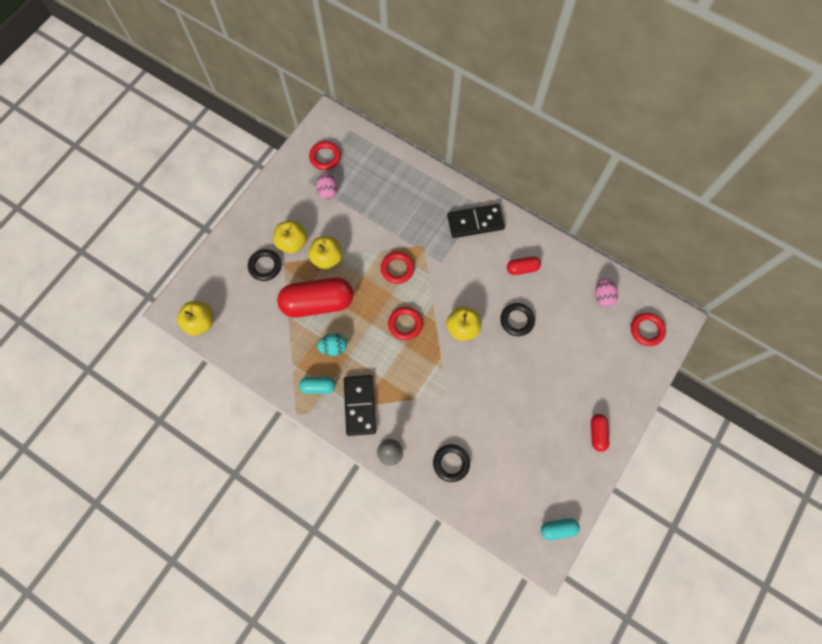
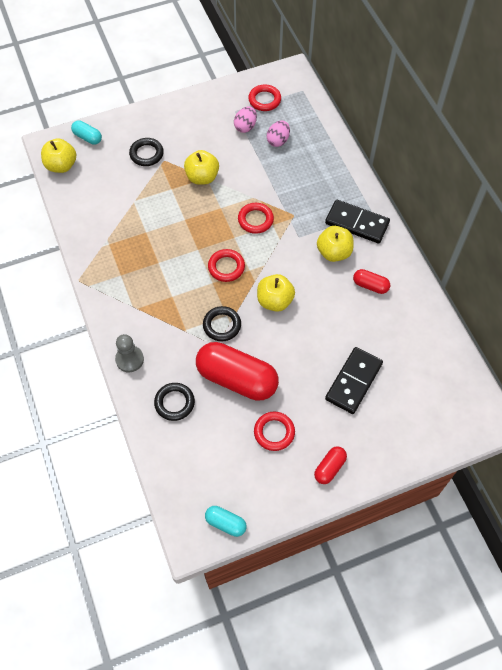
camera: 35 degrees right, 10 degrees down
(292, 242) = (183, 149): yellow apple -> yellow apple (334, 252)
(318, 302) = (166, 206): red capsule -> red capsule (237, 379)
(318, 386) = (113, 270): turquoise capsule -> turquoise capsule (87, 137)
(333, 347) = (151, 248): turquoise egg -> none
(360, 405) = (135, 306): black domino -> black domino (353, 381)
(517, 320) = (330, 325): black ring -> black ring (222, 325)
(603, 296) = (431, 355): pink egg -> pink egg (278, 140)
(646, 330) = (452, 410): red ring -> red ring (274, 432)

